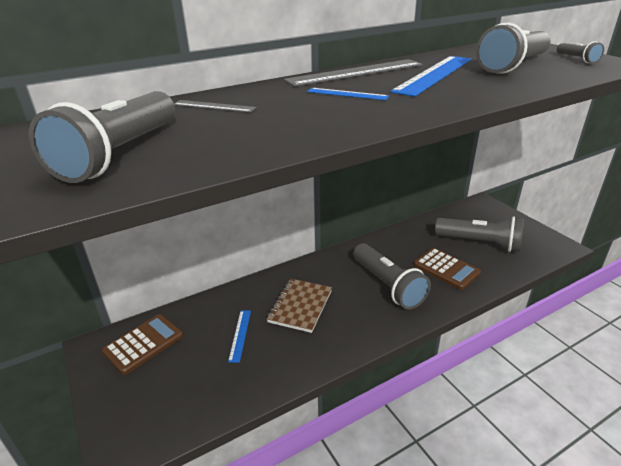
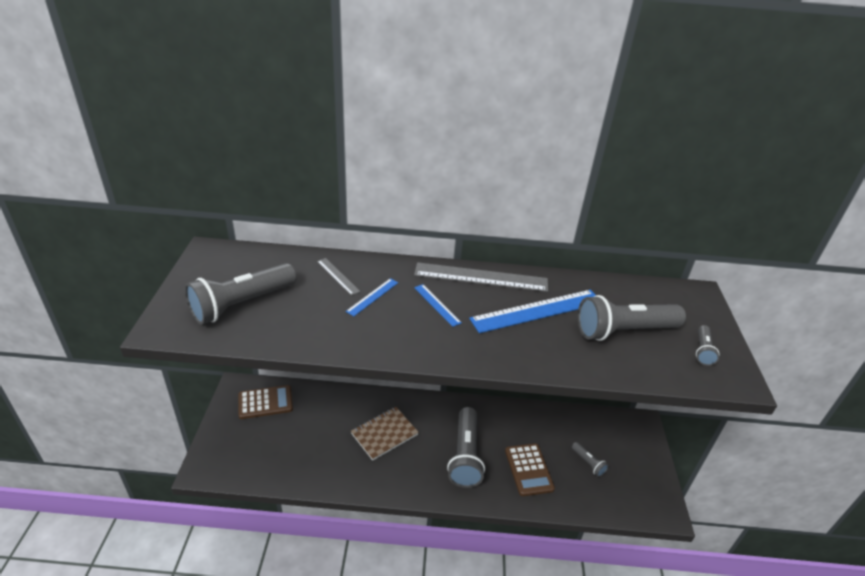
camera: 30 degrees right, 5 degrees up
(240, 335) = (326, 432): blue ruler -> blue ruler (372, 296)
(480, 243) = (588, 463): grey flashlight -> grey flashlight, size x0.47

